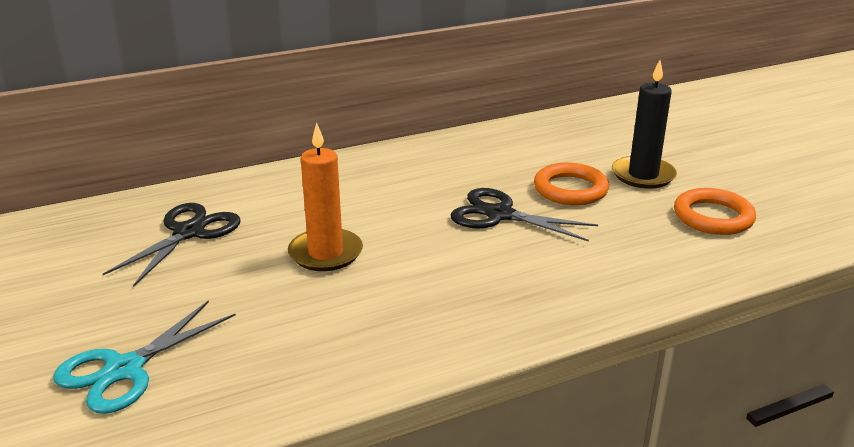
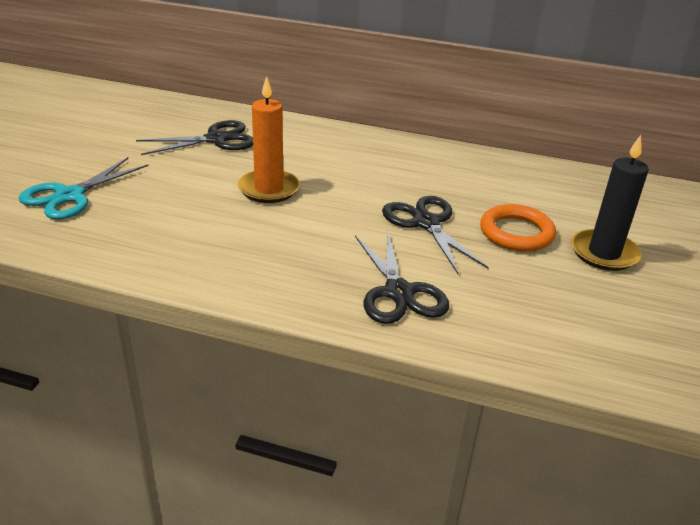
camera: 40 degrees right, 5 degrees up
(124, 369) = (70, 196): turquoise scissors -> turquoise scissors turned 45 degrees counterclockwise
(570, 279) = (398, 292): none -> black scissors
(713, 217) = (611, 316): orange ring -> none

